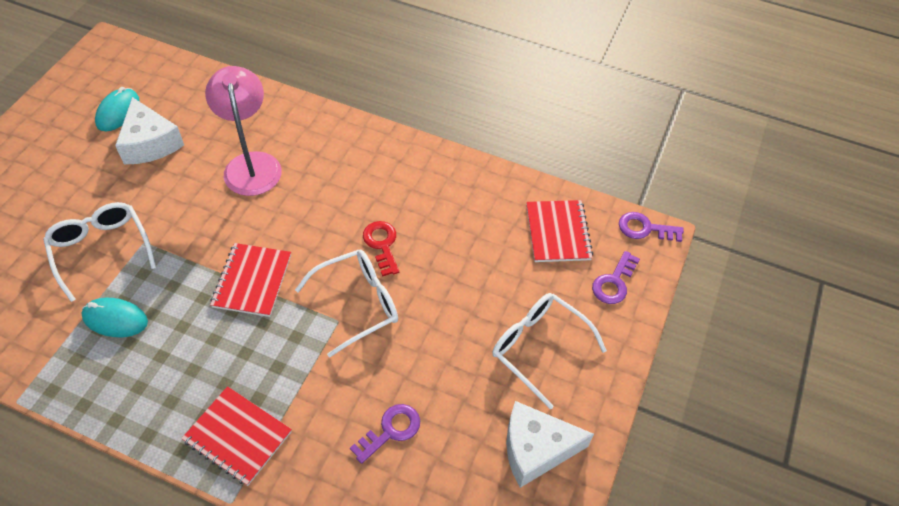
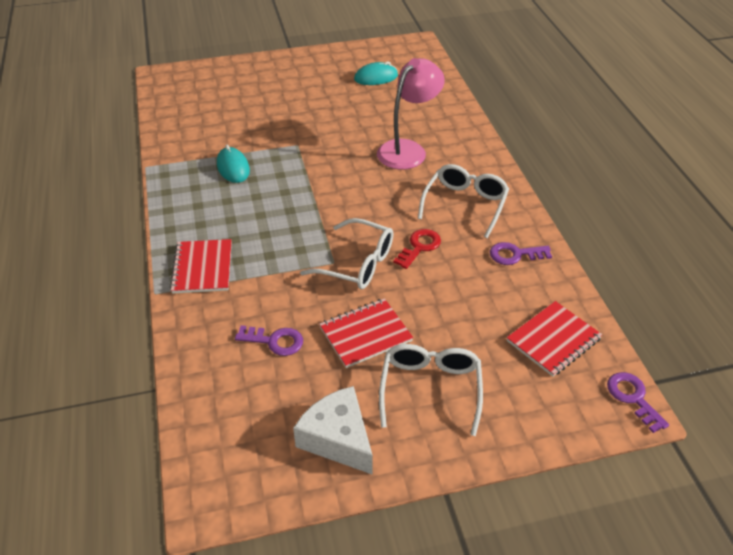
camera: 55 degrees right, 10 degrees down
(101, 250) = (273, 133): white glasses -> white glasses (465, 204)
(150, 143) = (369, 102): white cheese -> none
(252, 281) = (320, 205): red notebook -> red notebook (365, 334)
(614, 282) = (549, 406): purple key -> purple key (515, 255)

